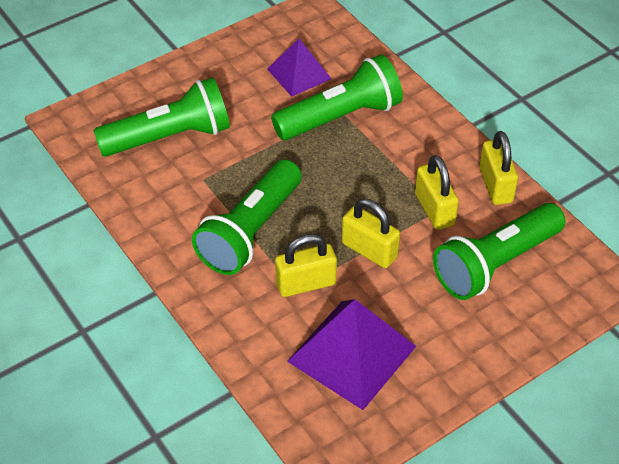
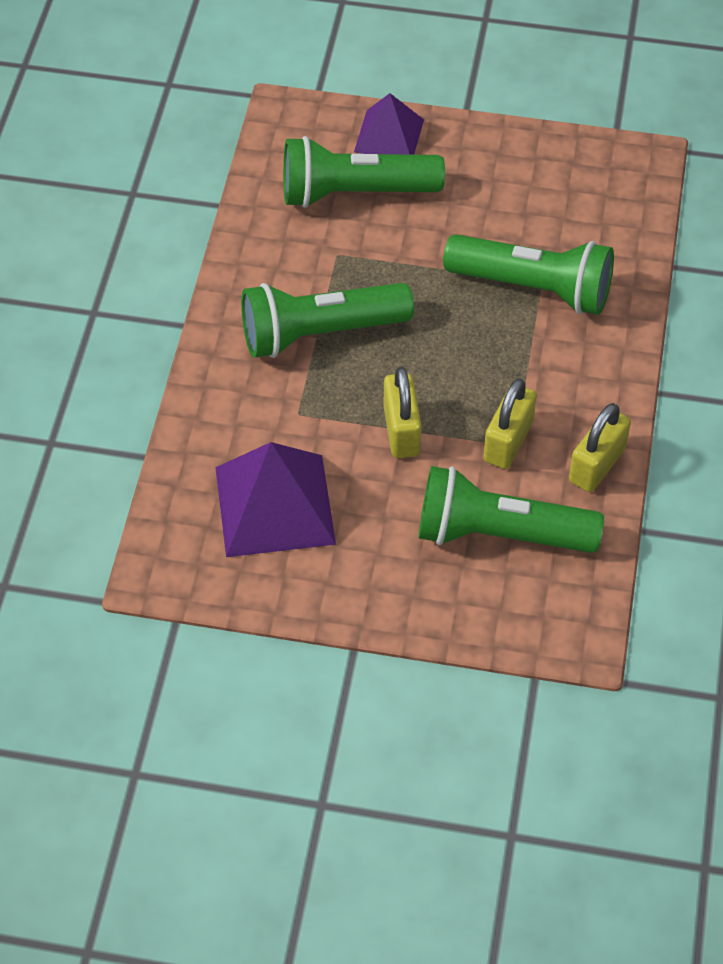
camera: 45 degrees right, 5 degrees up
(170, 137) = (354, 193): green flashlight -> green flashlight turned 150 degrees clockwise
(299, 74) = (548, 216): purple pyramid -> purple pyramid (389, 135)
(306, 283) = (310, 416): yellow padlock -> none

